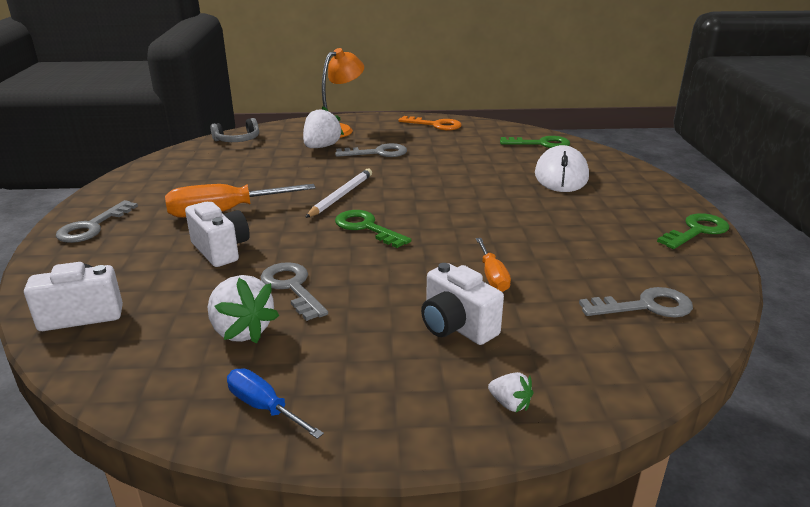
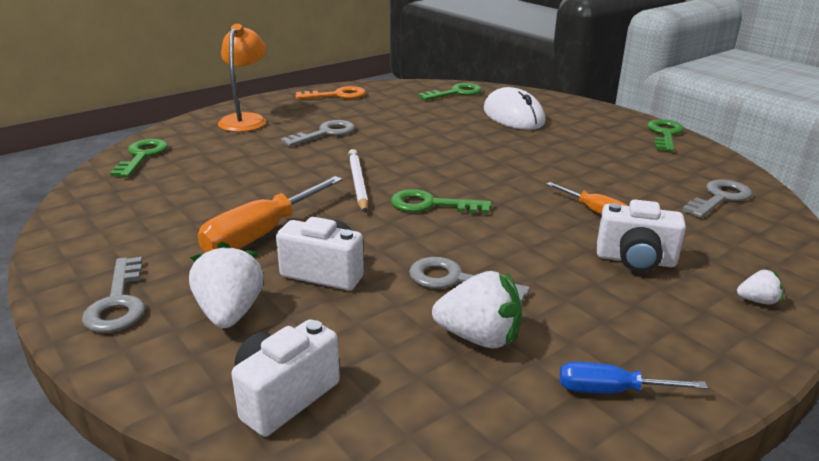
camera: 35 degrees left, 0 degrees up
(238, 140) = (142, 156): grey headphones -> green key
(321, 147) = (256, 141): white strawberry -> white strawberry (230, 313)

